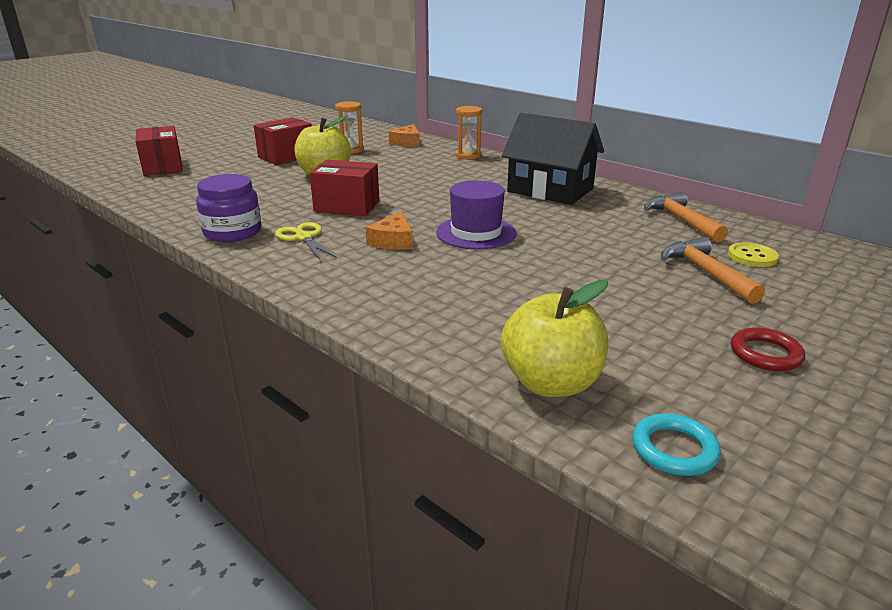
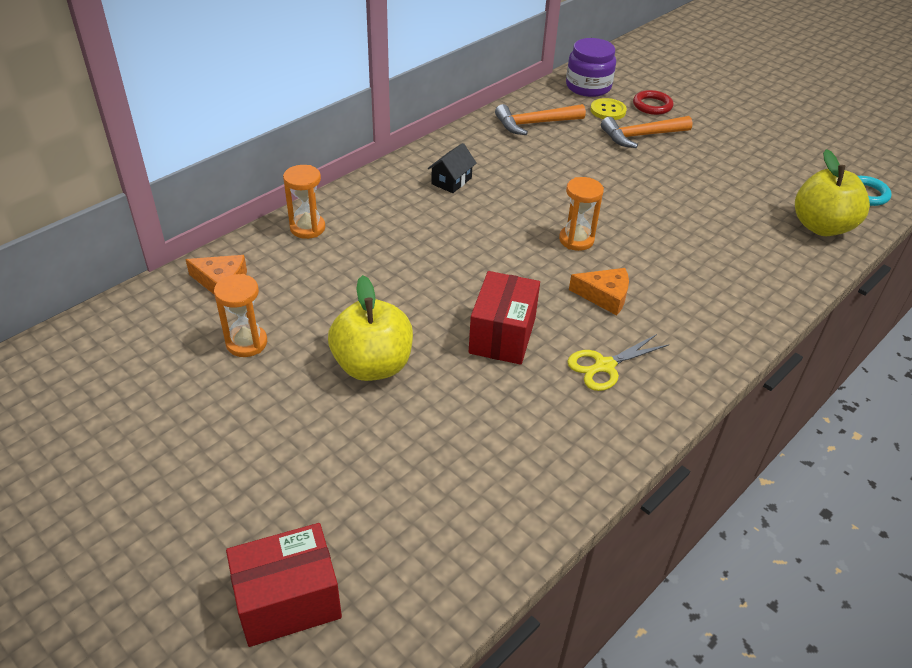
camera: 90 degrees left, 15 degrees up
(232, 232) = (595, 434): purple jar -> purple jar (588, 87)
(286, 156) = (264, 420): red box -> none
(476, 233) = (576, 240): purple hat -> orange hourglass
(550, 190) = (451, 181): black house -> black house, size x0.44
(765, 354) = (753, 142): red ring -> red ring (652, 105)

